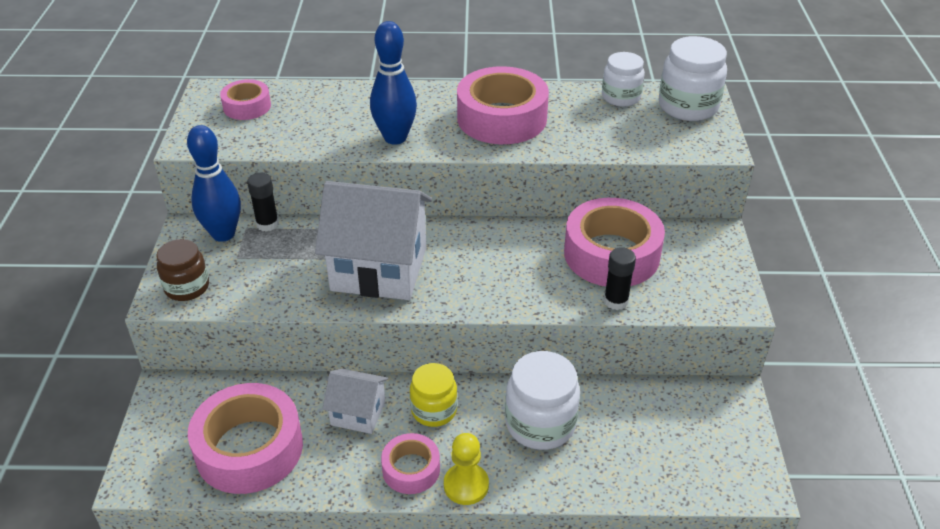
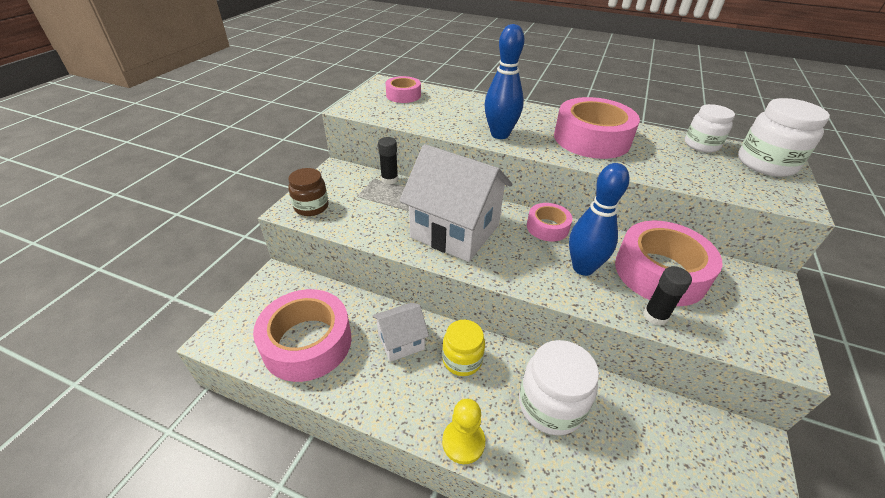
camera: 20 degrees right, 0 degrees up
(223, 234) = (356, 178): blue bowling pin -> blue bowling pin (583, 268)
(358, 413) = (401, 341): white house -> white house turned 60 degrees counterclockwise
(411, 469) = (422, 407): pink tape -> pink tape (547, 227)

